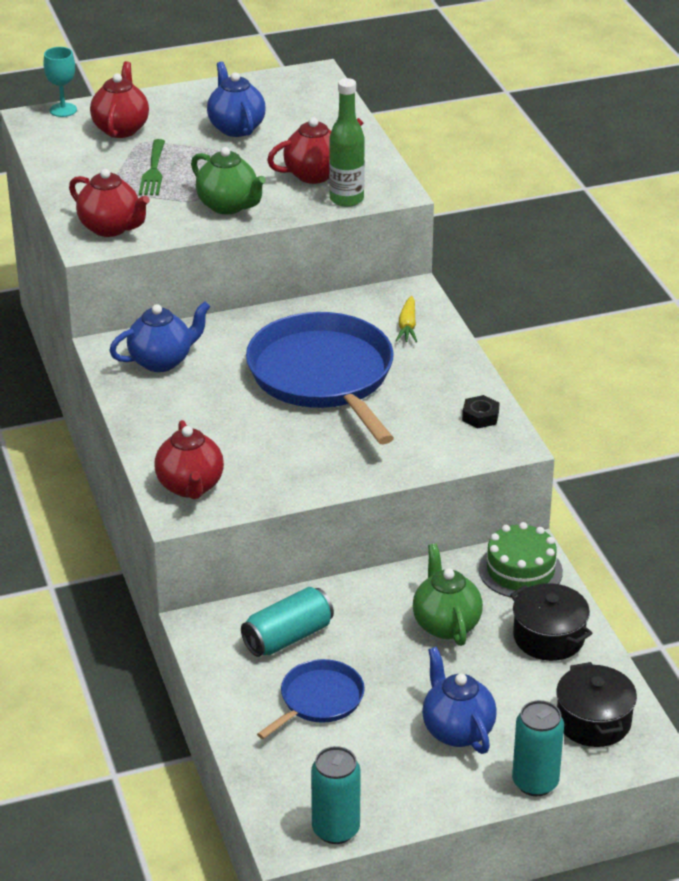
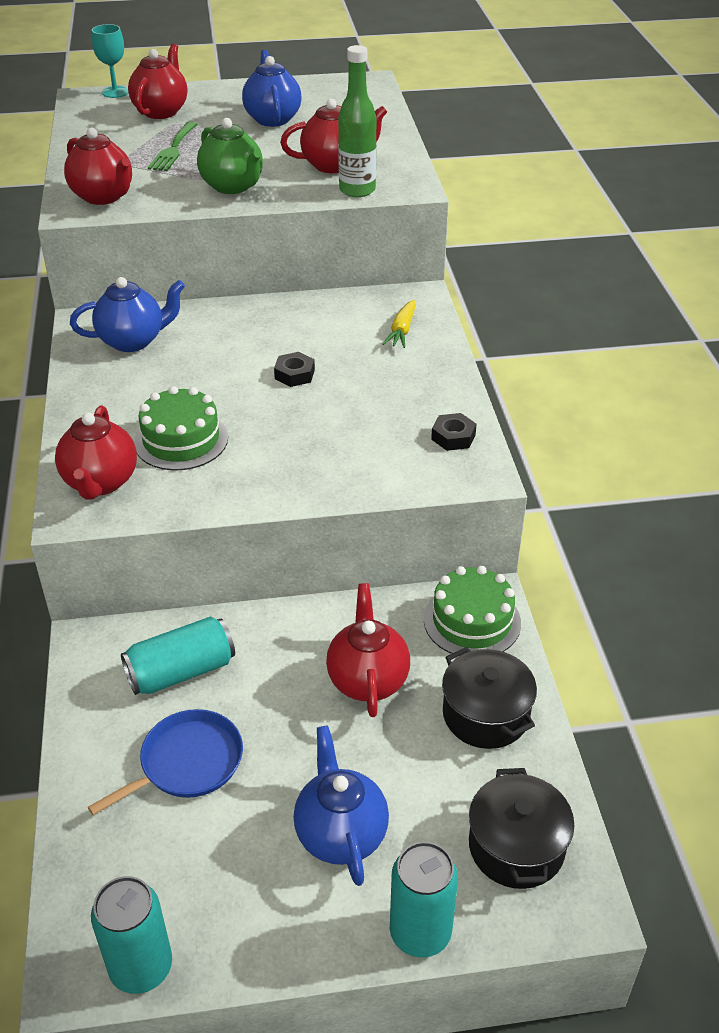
camera: 10 degrees right, 5 degrees up
(245, 444) = (181, 440): none -> green cake
(323, 376) = (294, 374): blue pan -> black nut
(446, 624) = (367, 680): green teapot -> red teapot

